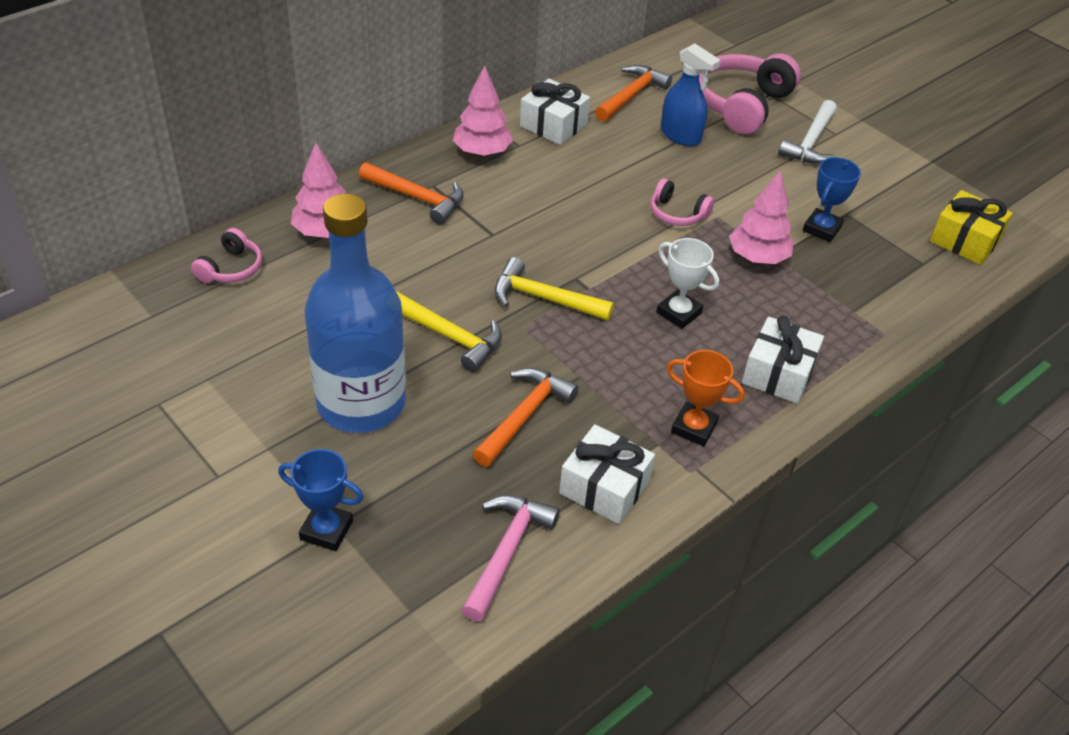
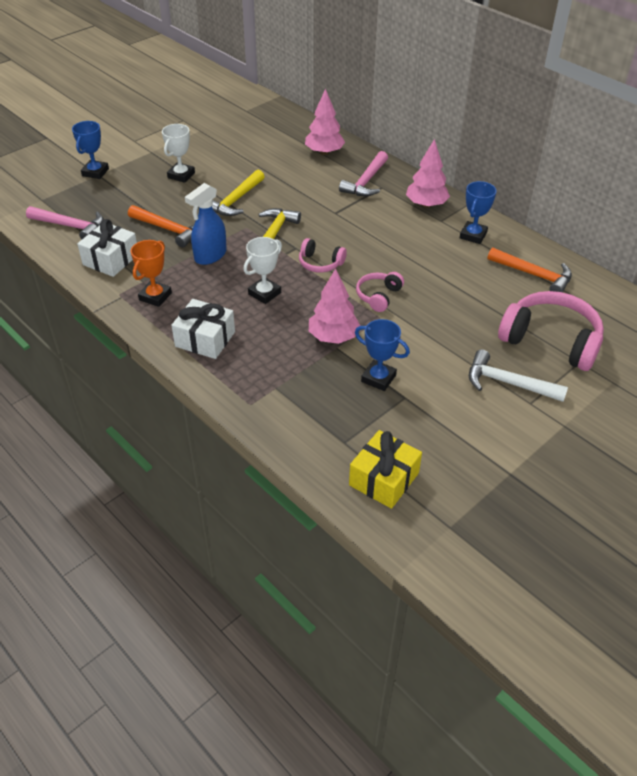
camera: 90 degrees right, 0 degrees up
(231, 268) = (286, 127): pink headphones -> pink headphones (320, 263)
(361, 403) = (181, 175): blue bottle -> white trophy
(417, 198) = (366, 182): orange hammer -> pink hammer
(553, 125) = (473, 235): white gift -> blue trophy
(681, 136) = (485, 301): blue spray bottle -> blue spray bottle (210, 256)

